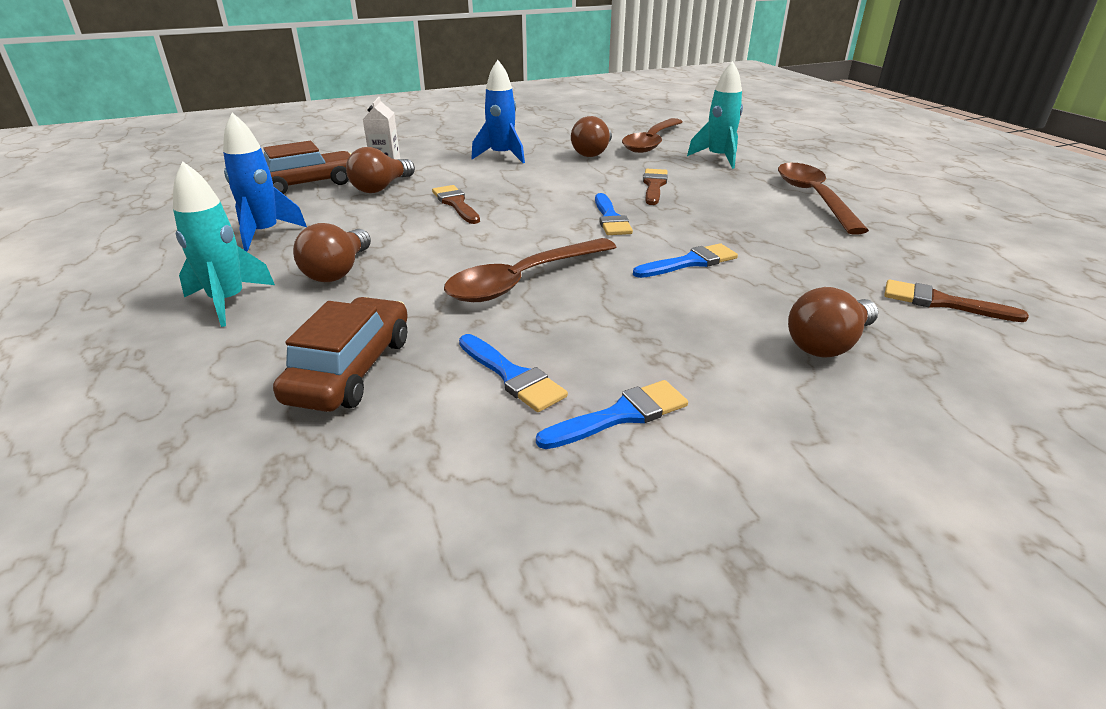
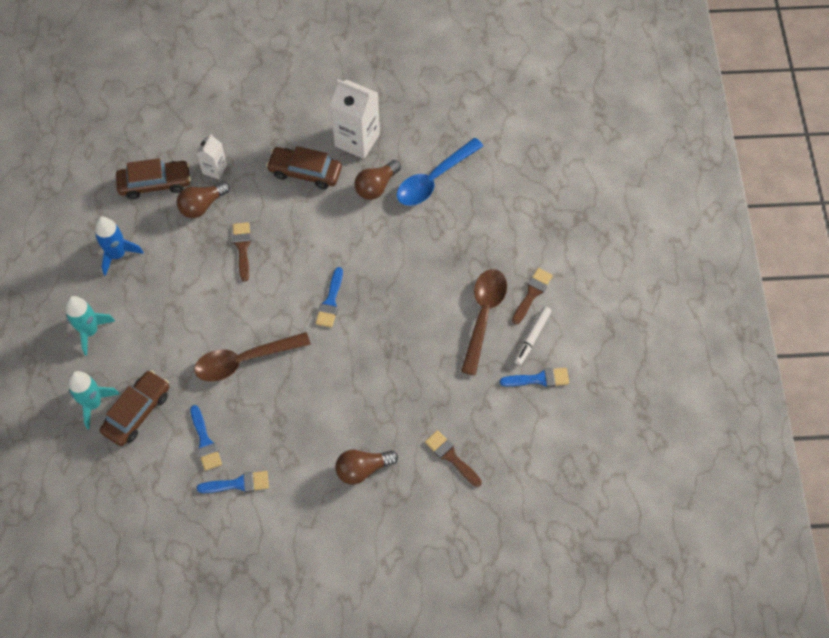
camera: 20 degrees right, 30 degrees up
(338, 271) = (150, 317): brown light bulb -> none
(502, 156) = (305, 172): blue rocket -> brown car
(546, 136) = (357, 140): none -> white carton
(652, 142) = (434, 179): brown spoon -> blue spoon
(654, 185) = (387, 261): brown brush -> brown brush (532, 294)
(690, 262) = (346, 371): blue brush -> blue brush (539, 379)
(718, 158) = (465, 227): turquoise rocket -> turquoise rocket (93, 403)
(890, 201) = (532, 337): none -> white marker

